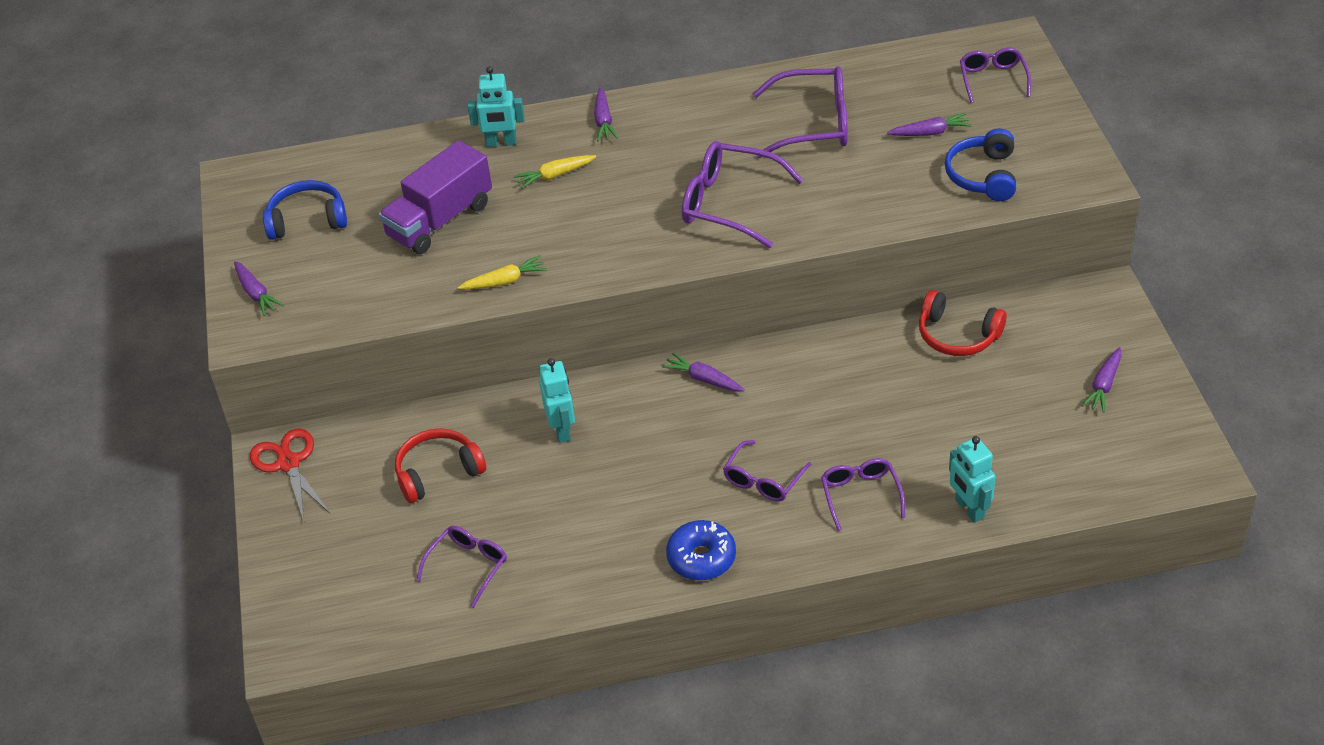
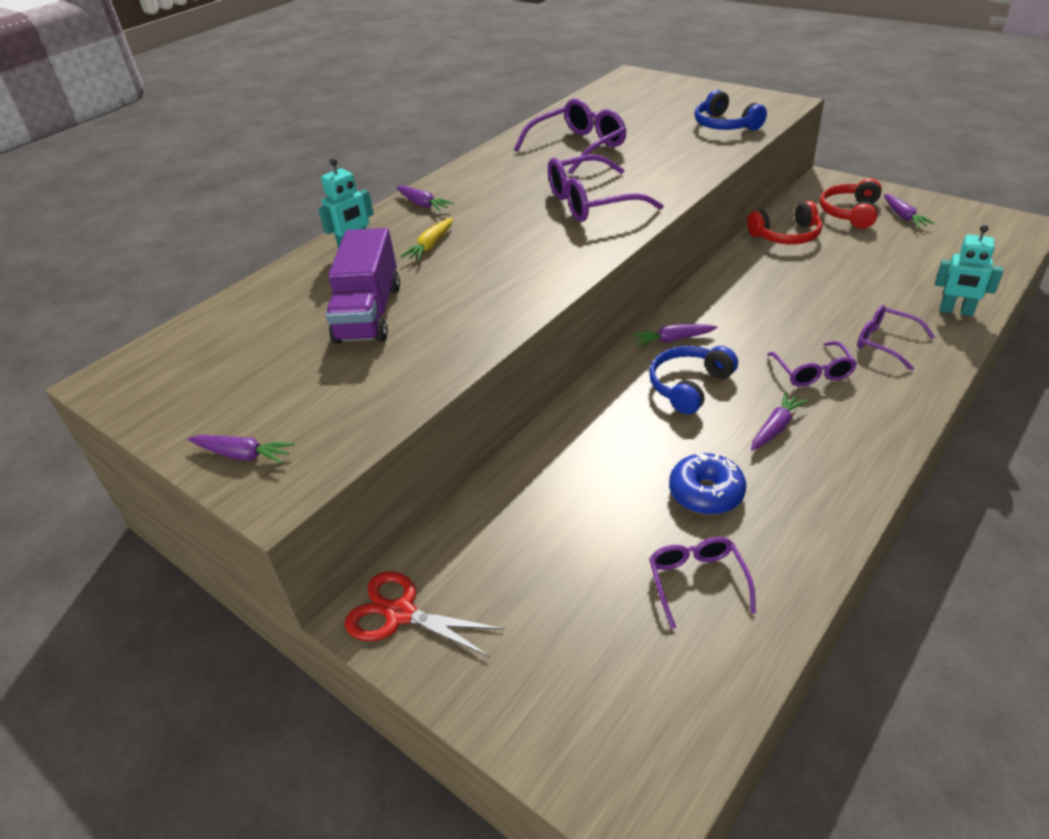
camera: 40 degrees left, 5 degrees down
(307, 220) = (229, 374): blue headphones -> blue headphones (689, 386)
(438, 472) = (561, 525): red headphones -> red headphones (850, 213)
(505, 281) = (489, 321): yellow carrot -> none
(562, 430) = (619, 430): turquoise robot -> none
(701, 558) = (859, 446): blue donut -> blue donut (706, 493)
(930, 132) = (658, 122): purple carrot -> purple carrot (775, 427)
(992, 79) = (650, 91): purple glasses -> none

